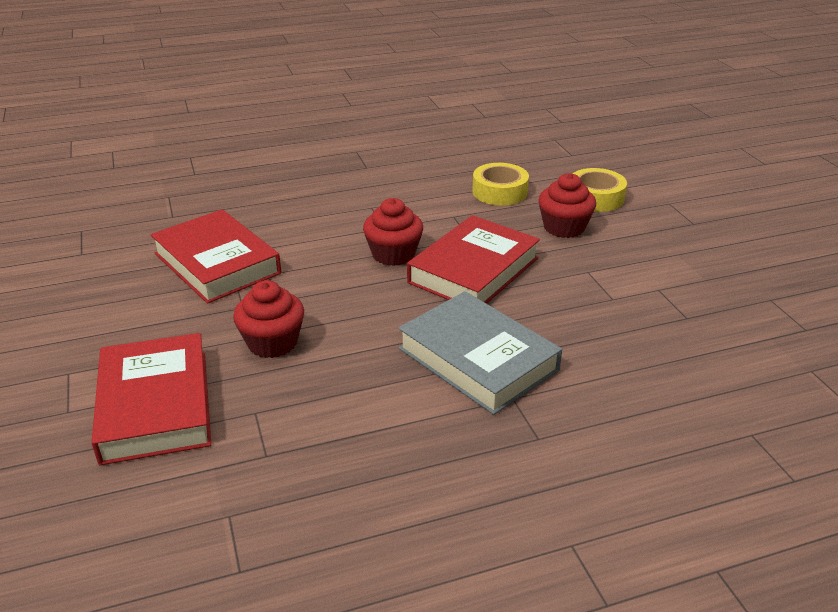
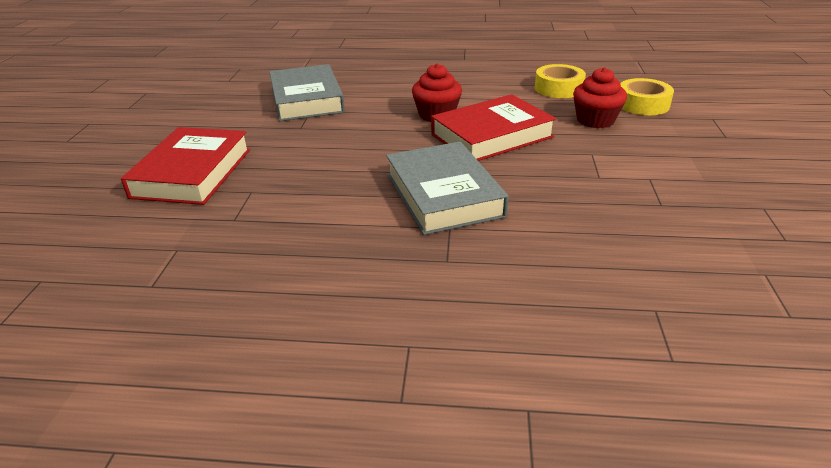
camera: 25 degrees right, 0 degrees up
(217, 263) = (307, 99): red book -> grey book
(272, 342) = (301, 152): red cupcake -> none

